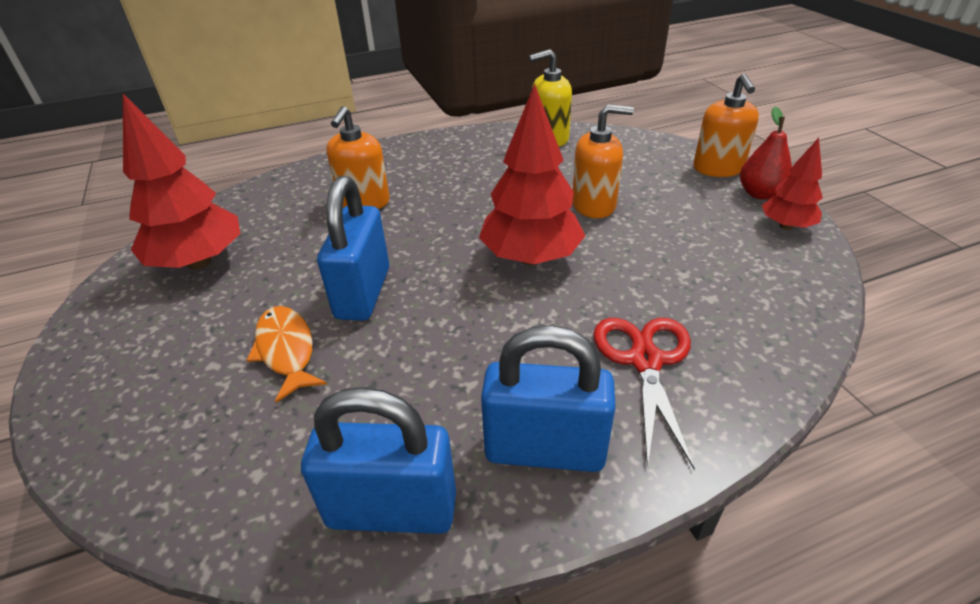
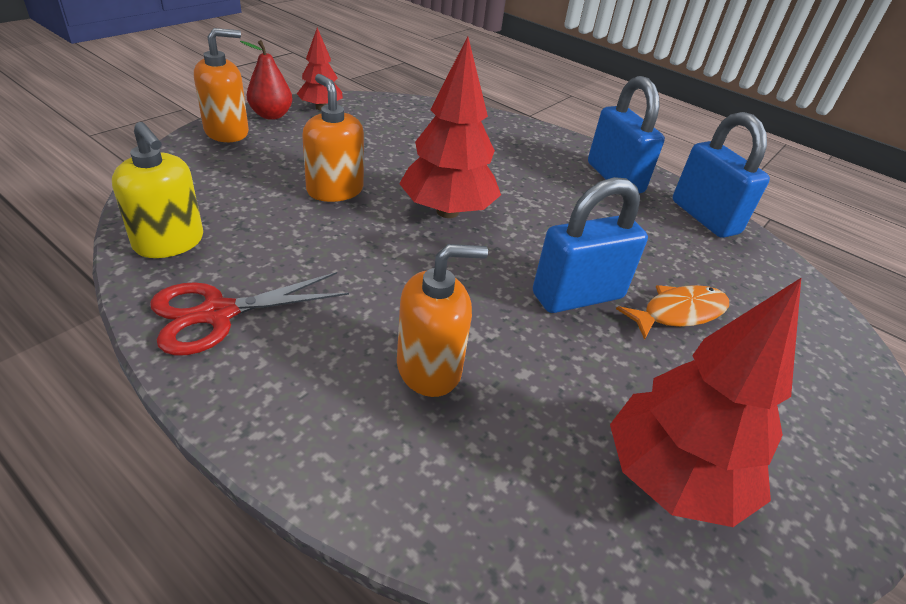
camera: 125 degrees left, 0 degrees up
(286, 350) = (678, 313): orange fish -> orange fish turned 150 degrees counterclockwise
(645, 360) = (517, 154): red scissors -> red scissors (218, 314)

